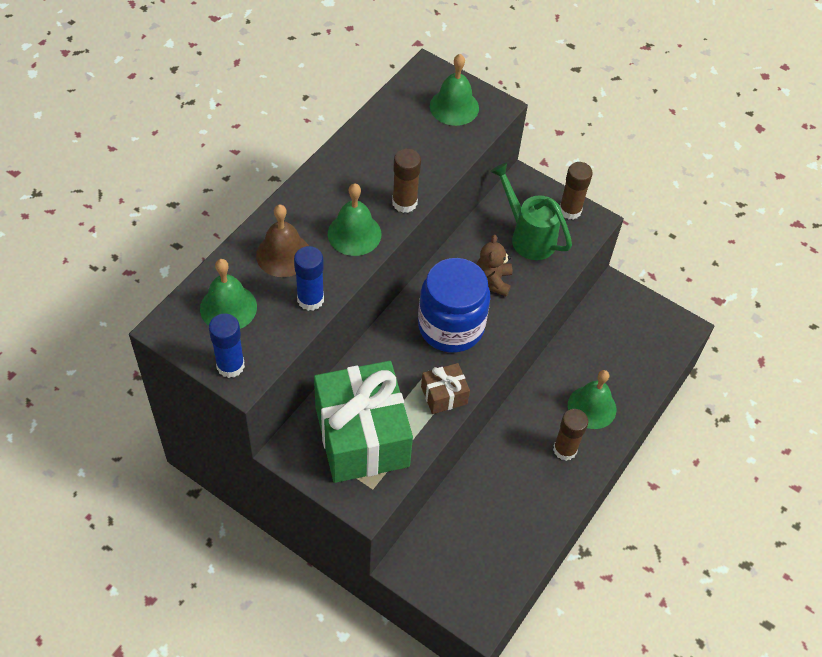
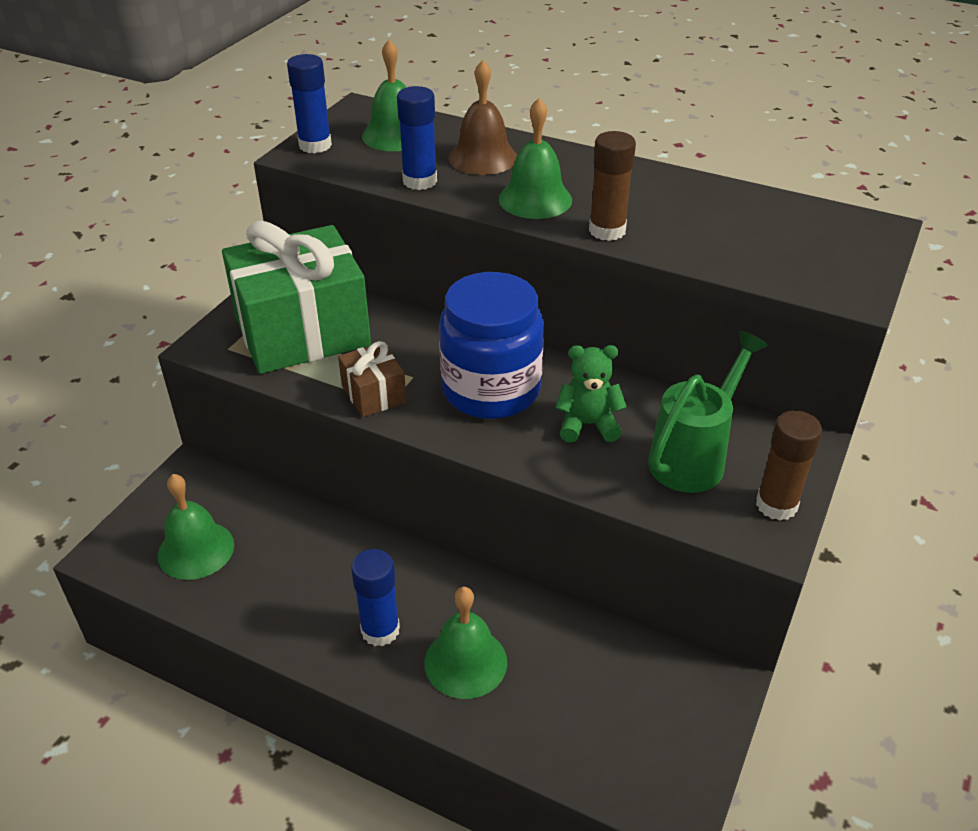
camera: 85 degrees right, 15 degrees down
(454, 107) = (821, 256): green bell -> green bell (196, 550)
(492, 281) = (588, 424): brown teddy bear -> green teddy bear
(565, 449) = (380, 630): brown glue stick -> blue glue stick

